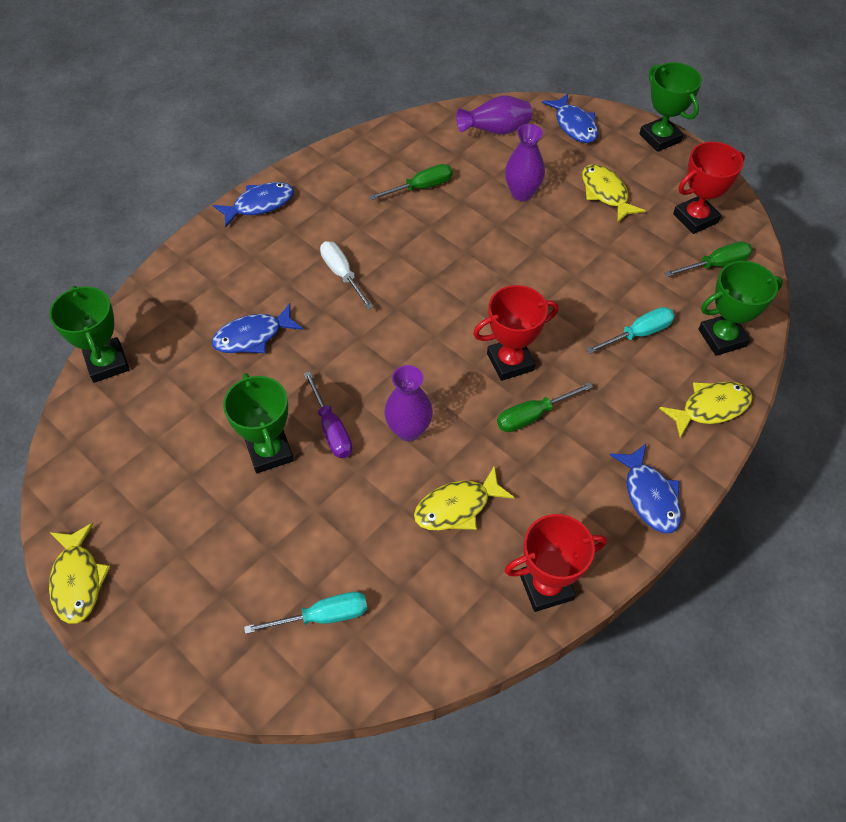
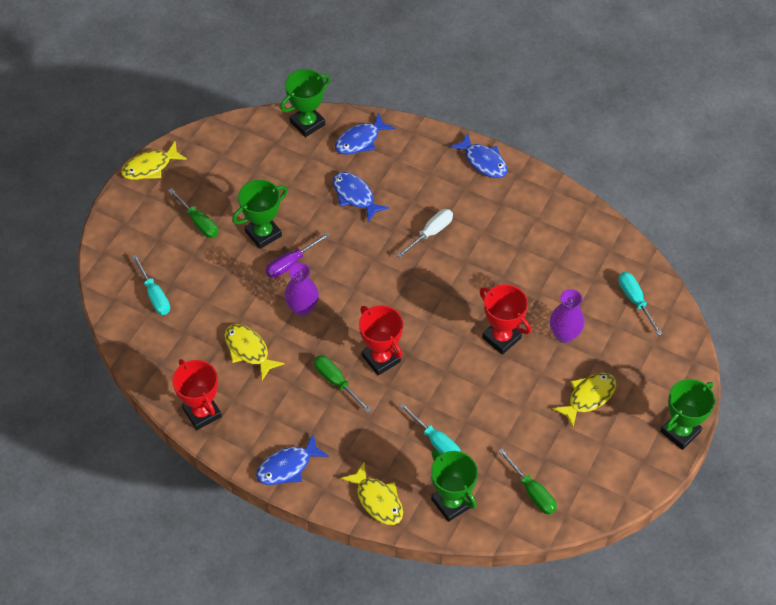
camera: 75 degrees right, 0 degrees up
(421, 187) = (543, 262): green screwdriver -> green screwdriver (199, 222)
(495, 131) = (635, 300): purple vase -> turquoise screwdriver
(574, 125) = (668, 360): blue fish -> blue fish (360, 140)
(695, 218) = (584, 471): red trophy -> red trophy (501, 338)

